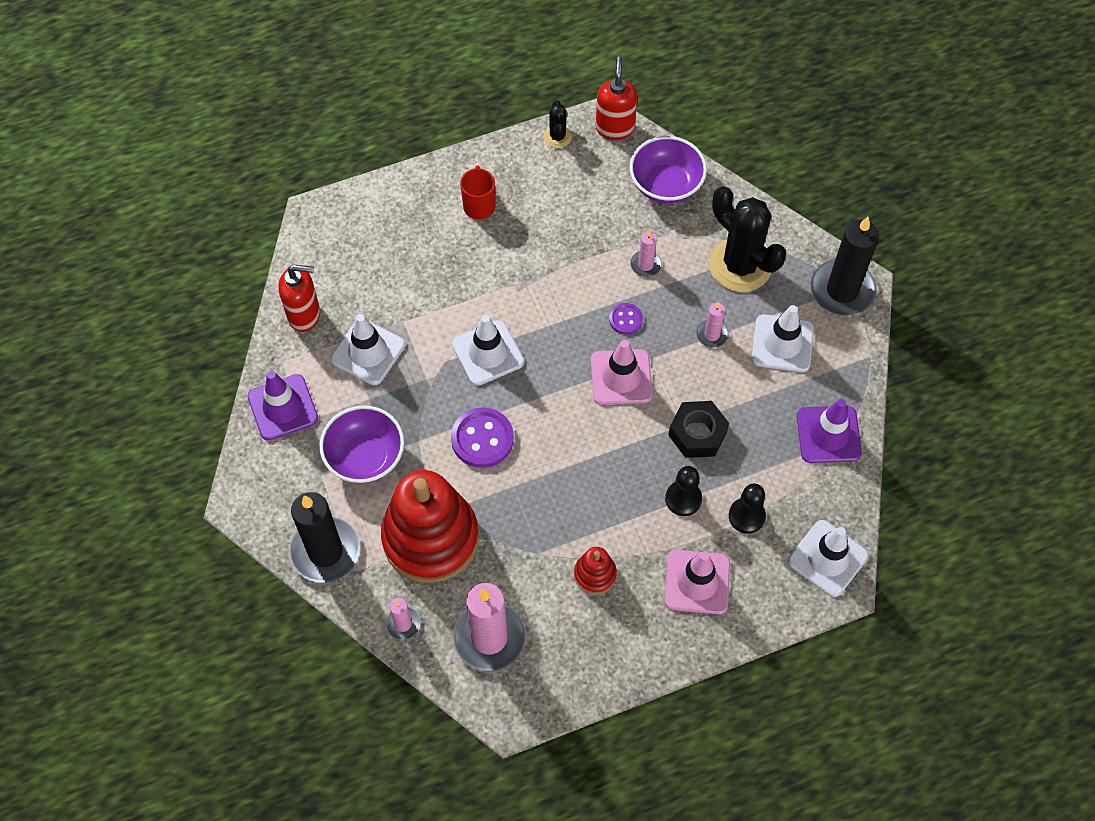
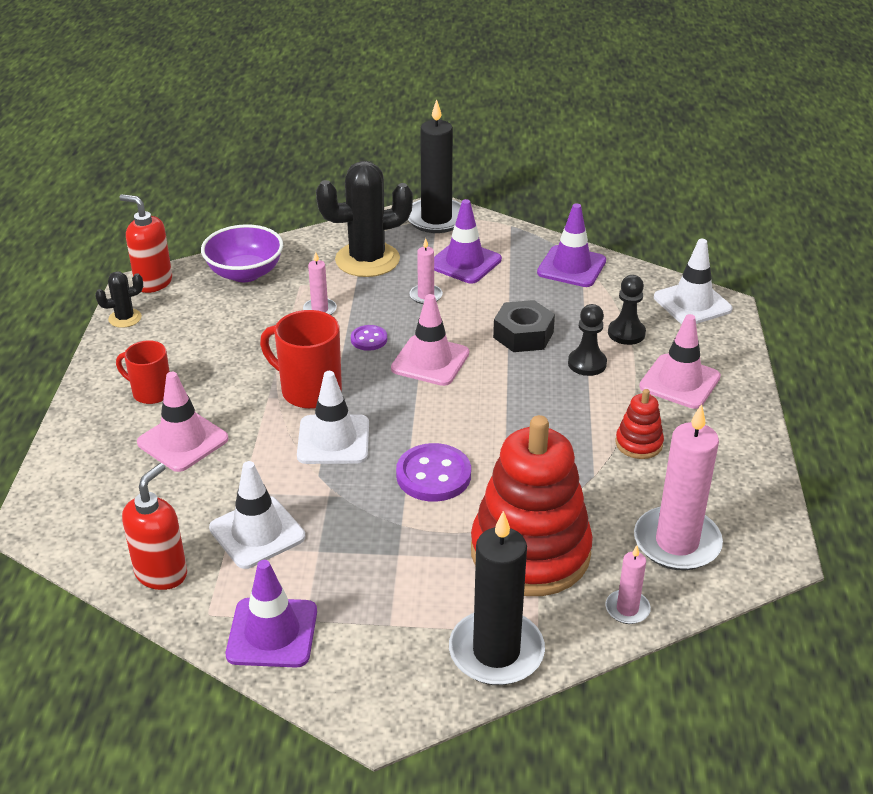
camera: 65 degrees left, 25 degrees down
(365, 457) = (392, 576): purple bowl -> none
(437, 256) = (183, 441): none -> pink traffic cone
(537, 309) = (309, 391): none -> red mug
(557, 136) = (125, 318): black cactus -> black cactus turned 45 degrees counterclockwise
(782, 343) = (464, 262): white traffic cone -> purple traffic cone

